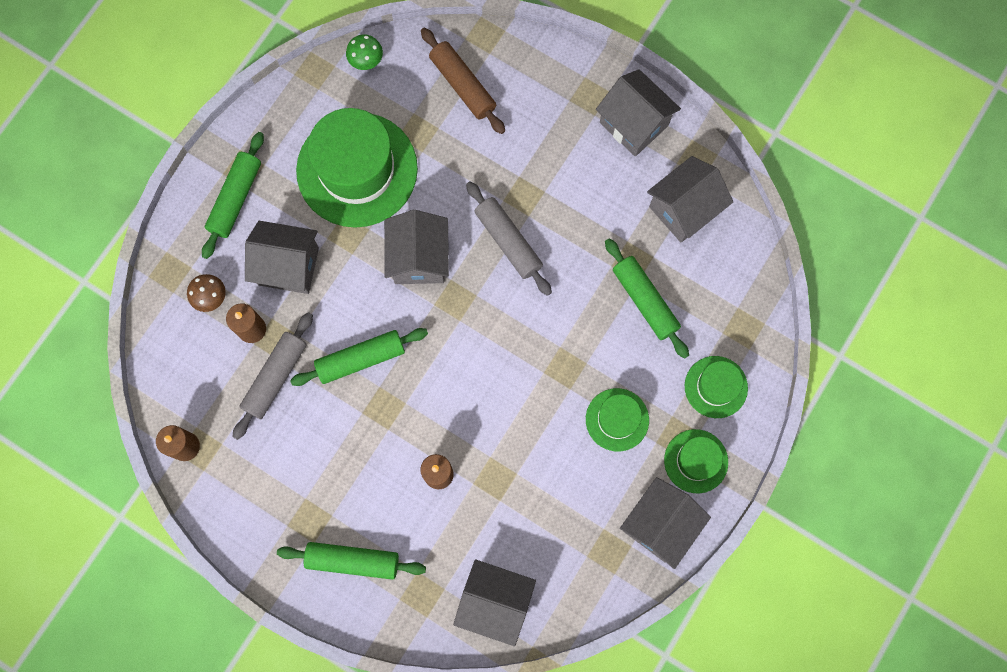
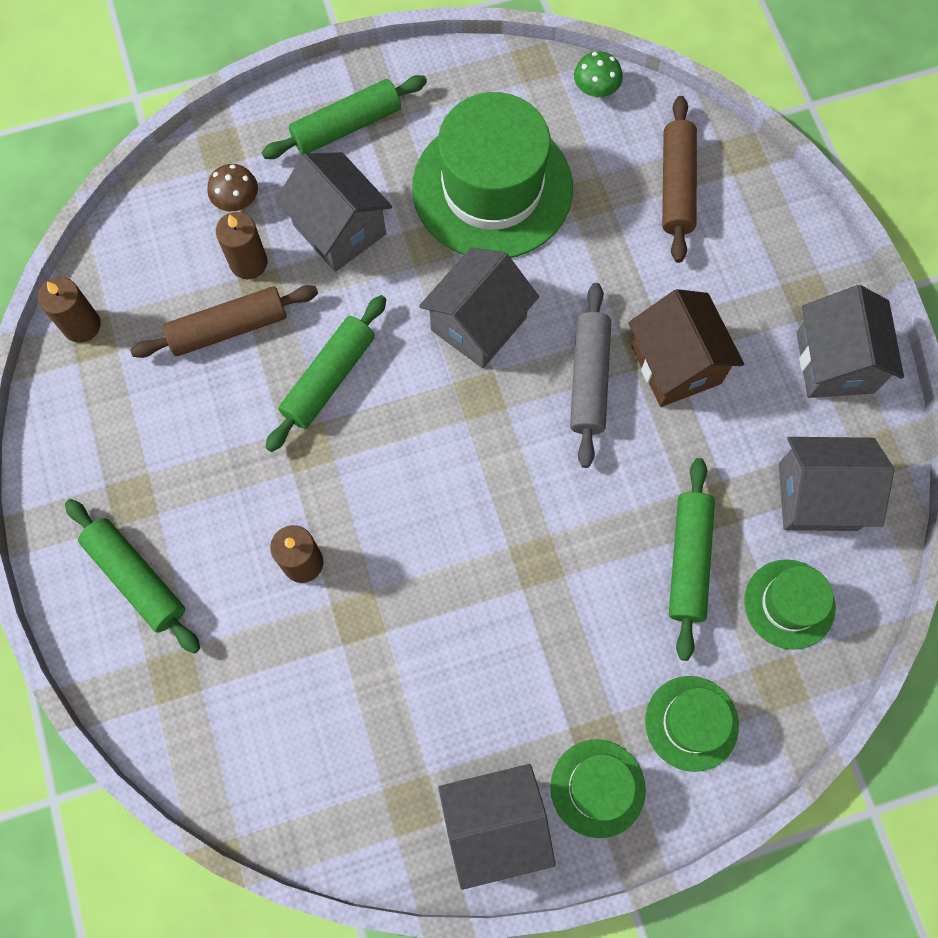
camera: 40 degrees right, 5 degrees down
(275, 377) = (228, 328): grey rolling pin -> brown rolling pin
(361, 359) = (329, 378): green rolling pin -> green rolling pin turned 75 degrees counterclockwise
(495, 601) = (241, 751): grey house -> none
(549, 194) = (676, 364): none -> brown house
(617, 419) = (546, 665): green hat -> green hat (789, 604)

